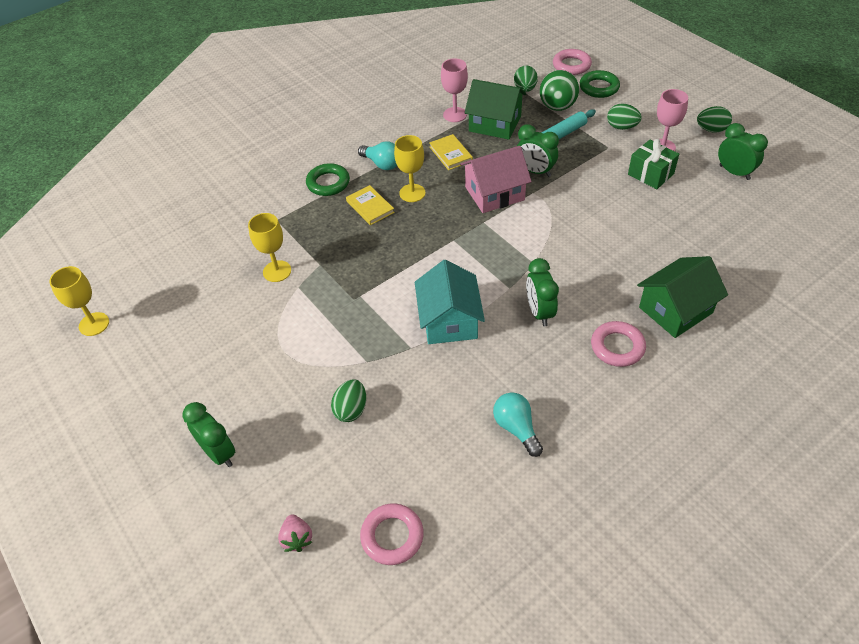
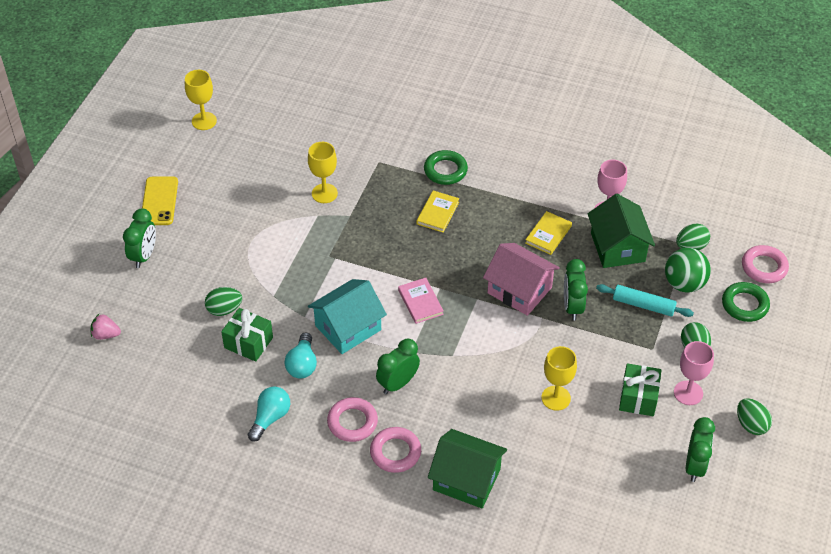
camera: 55 degrees right, 0 degrees up
(159, 407) = (159, 201): none -> yellow phone
(297, 539) = (106, 334): pink strawberry -> pink strawberry turned 60 degrees clockwise
(382, 164) = (497, 193): turquoise light bulb -> turquoise light bulb (302, 364)
(392, 536) = (137, 386): pink ring -> pink ring (352, 422)
(409, 407) = (248, 343): none -> green gift
(412, 193) = (476, 232): yellow goblet -> yellow goblet (556, 398)
(459, 259) = (420, 302): none -> pink book

